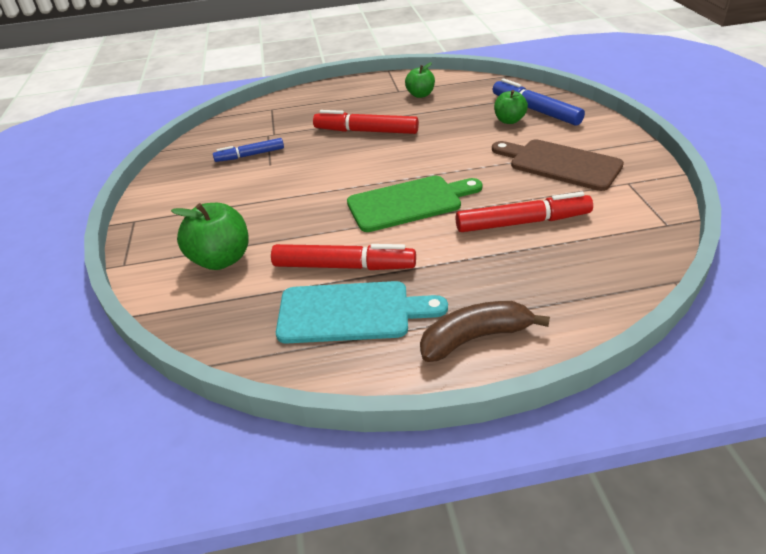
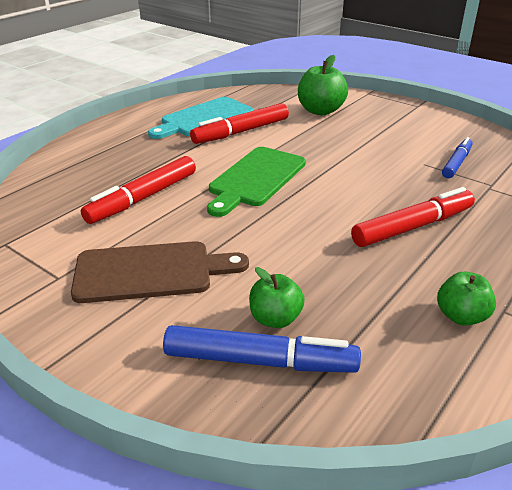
camera: 135 degrees right, 5 degrees down
(475, 338) = (120, 132): brown banana -> none

